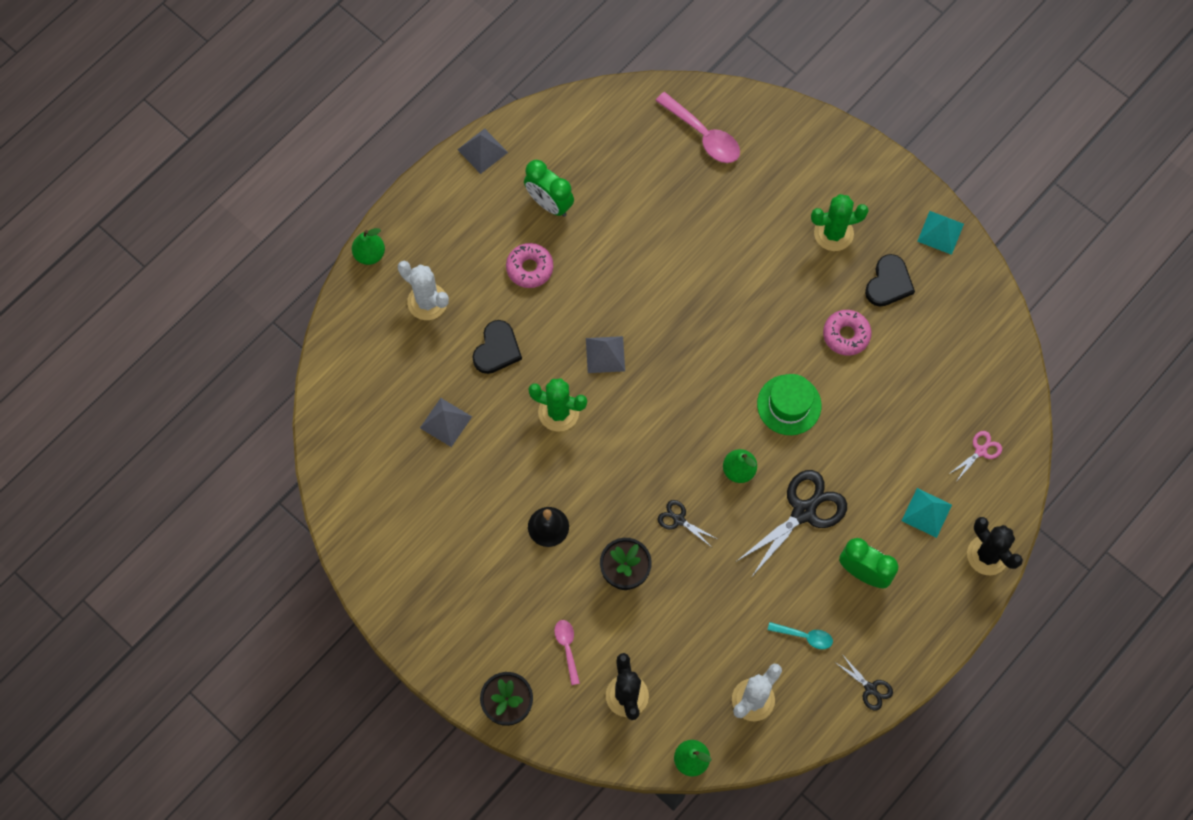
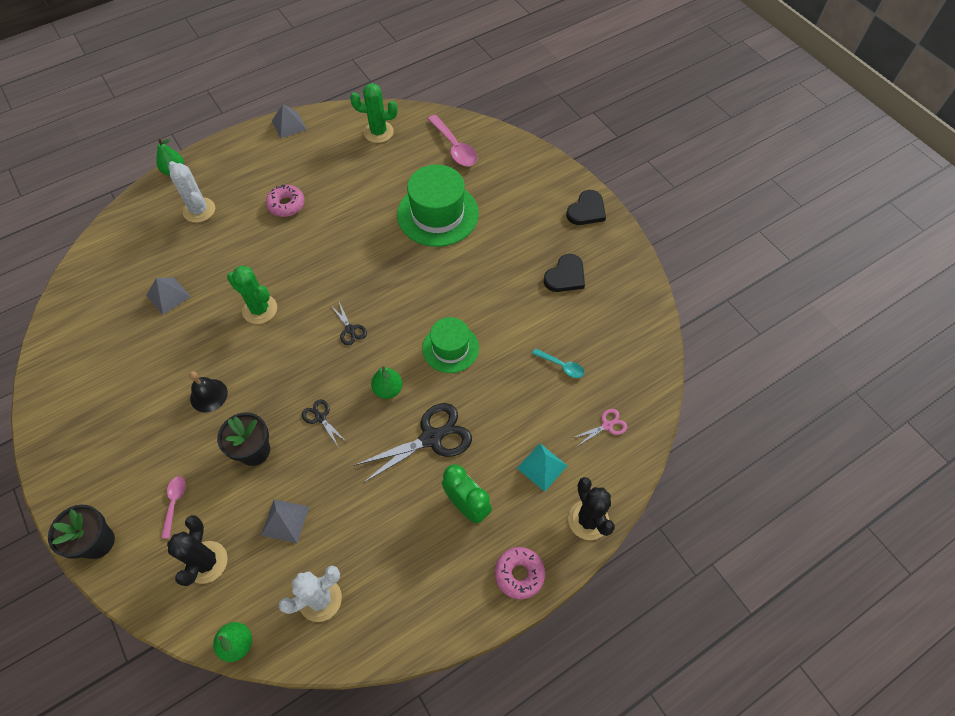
camera: 15 degrees right, 10 degrees down
(497, 349) = (234, 253): black heart -> black heart (586, 210)
(549, 203) = (321, 167): green clock -> none
(605, 354) = (316, 276): grey pyramid -> grey pyramid (285, 521)
(715, 236) = (438, 214): none -> green hat
(804, 636) = (391, 551): turquoise spoon -> turquoise spoon (561, 366)
(833, 233) = (532, 231): green cactus -> green cactus (378, 132)
(846, 335) = (517, 306): pink donut -> pink donut (519, 574)
(870, 688) = (436, 620): black scissors -> black scissors (350, 330)
(940, 232) = (619, 249): turquoise pyramid -> none

